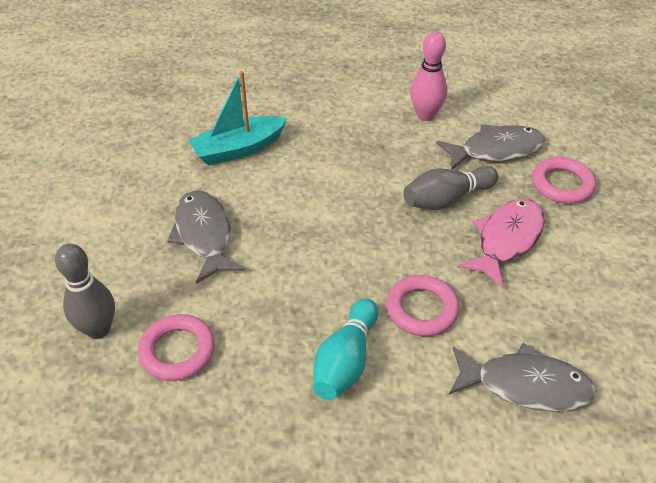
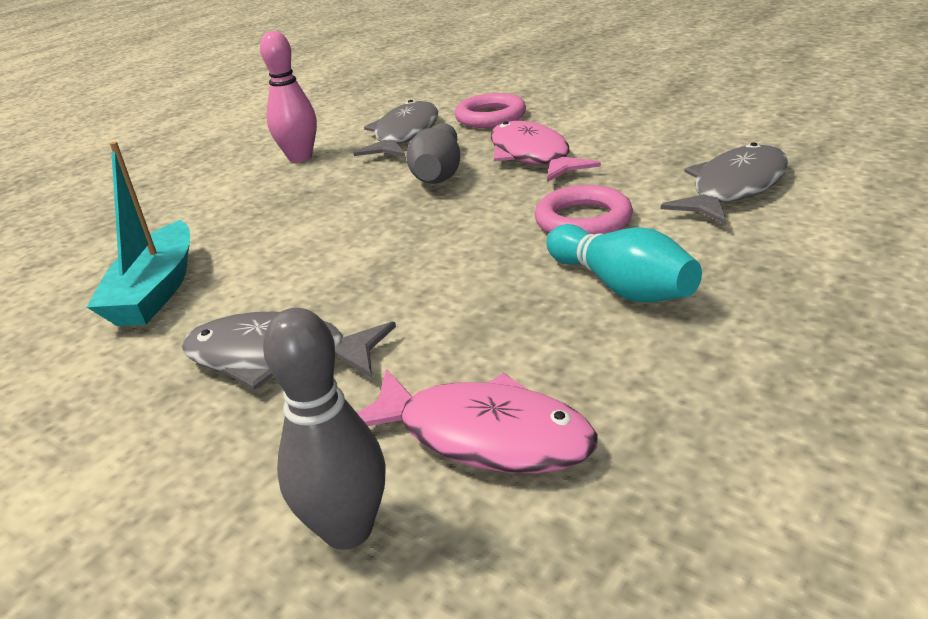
camera: 55 degrees left, 15 degrees down
(177, 351) = (483, 436): pink ring -> pink fish

